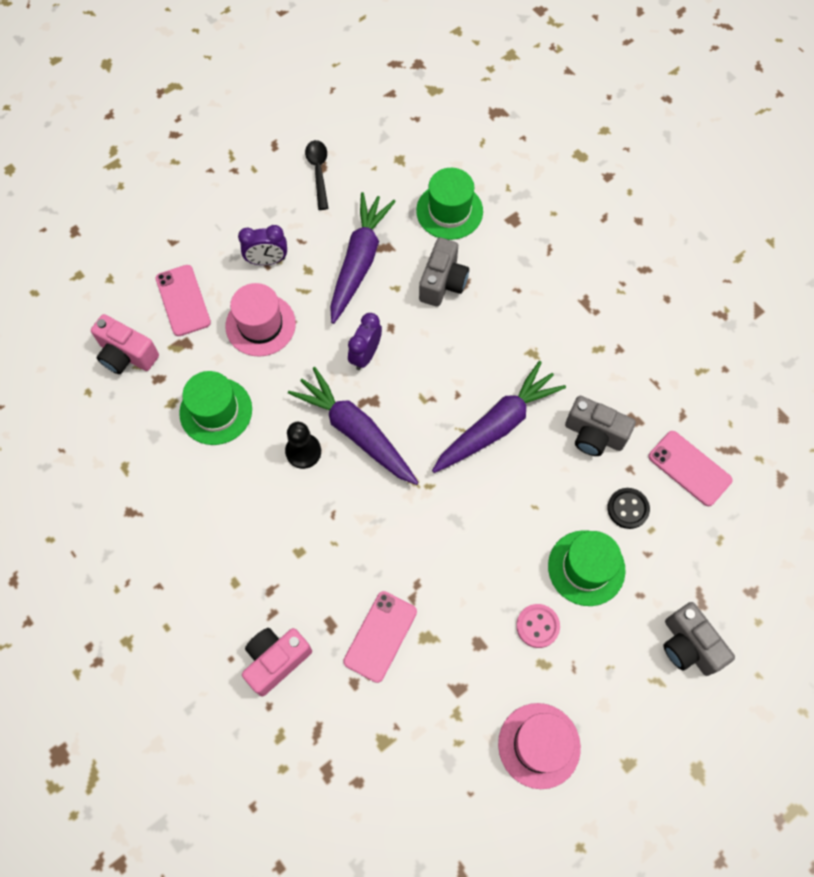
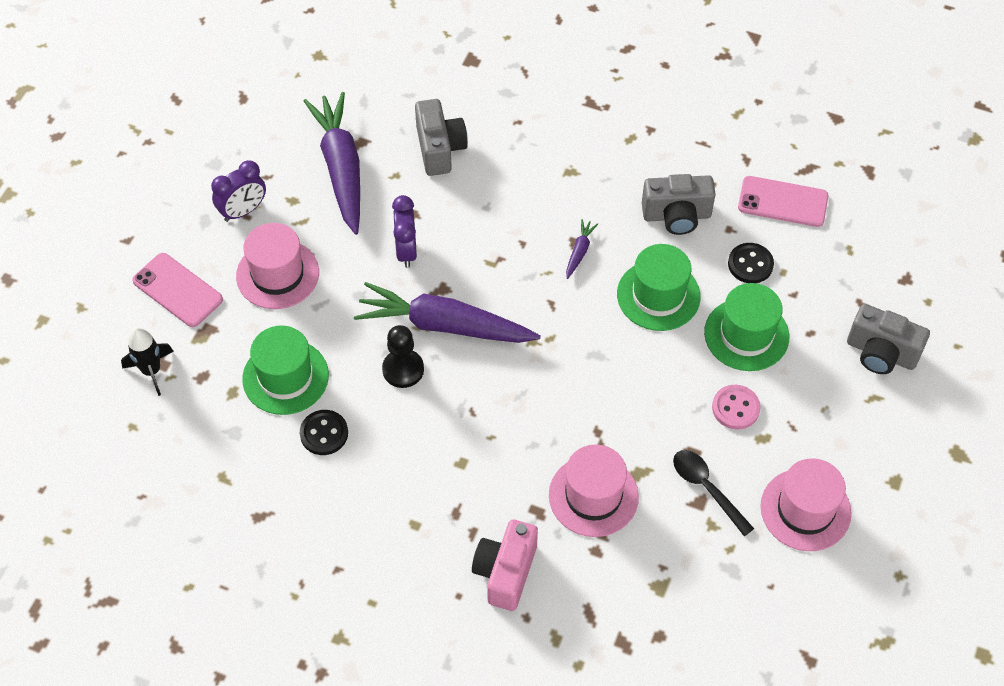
camera: 30 degrees left, 10 degrees down
(127, 355) = (151, 371): pink camera -> black rocket
(215, 472) = (324, 433): none -> black button
(318, 172) = (241, 103): black spoon -> black spoon (706, 488)
(380, 636) = (593, 496): pink phone -> pink hat
(449, 211) = (402, 80): green hat -> green hat (658, 295)
(497, 425) = (579, 251): purple carrot -> purple carrot, size x0.40

